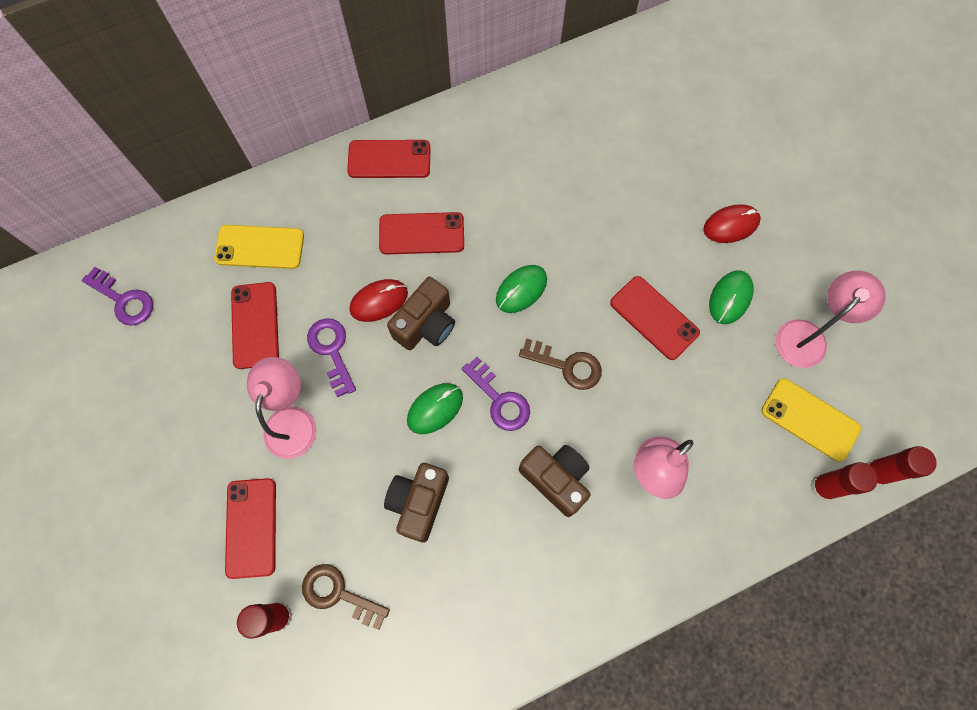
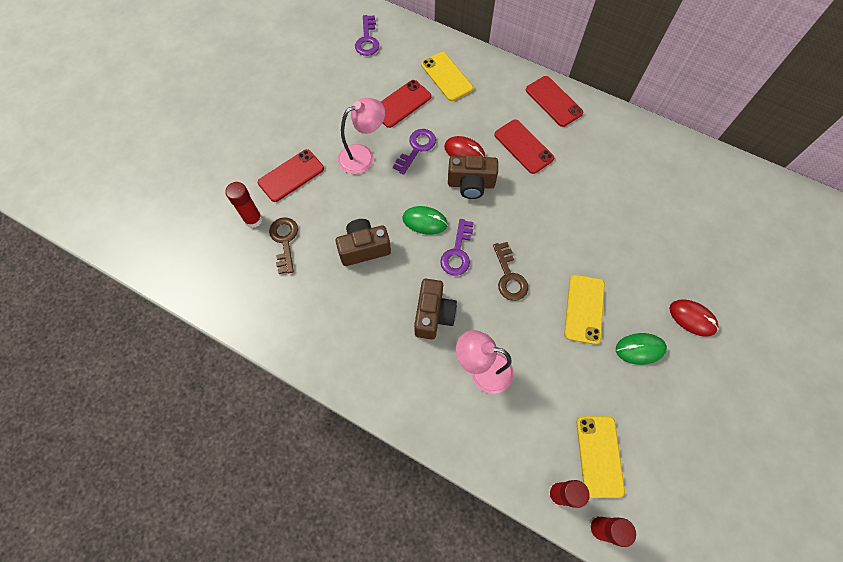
camera: 55 degrees right, 5 degrees down
(521, 290) = (535, 220): green mouse -> none
(654, 318) = (584, 309): red phone -> yellow phone
(808, 336) = (658, 418): pink lamp -> none

